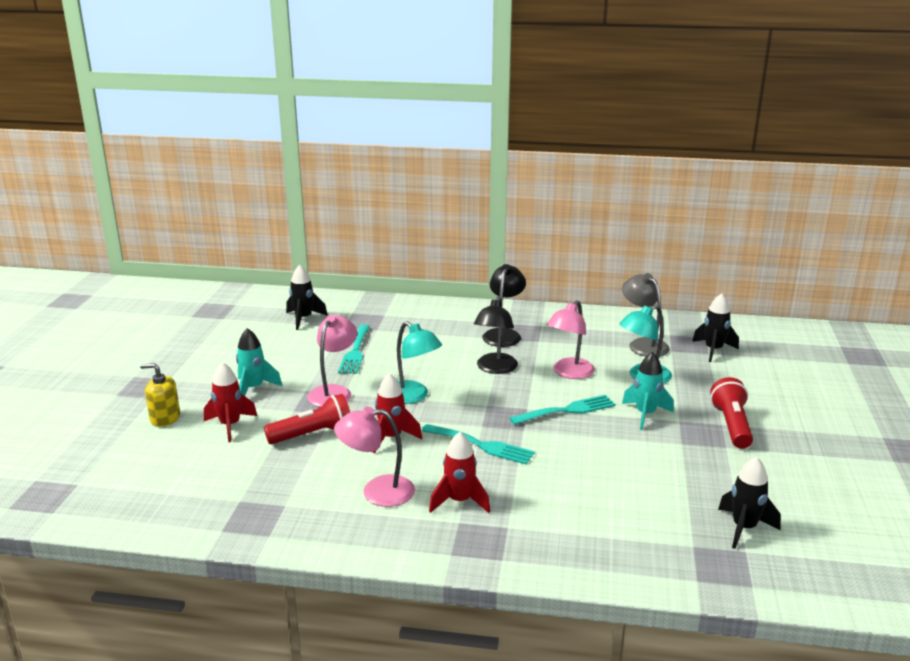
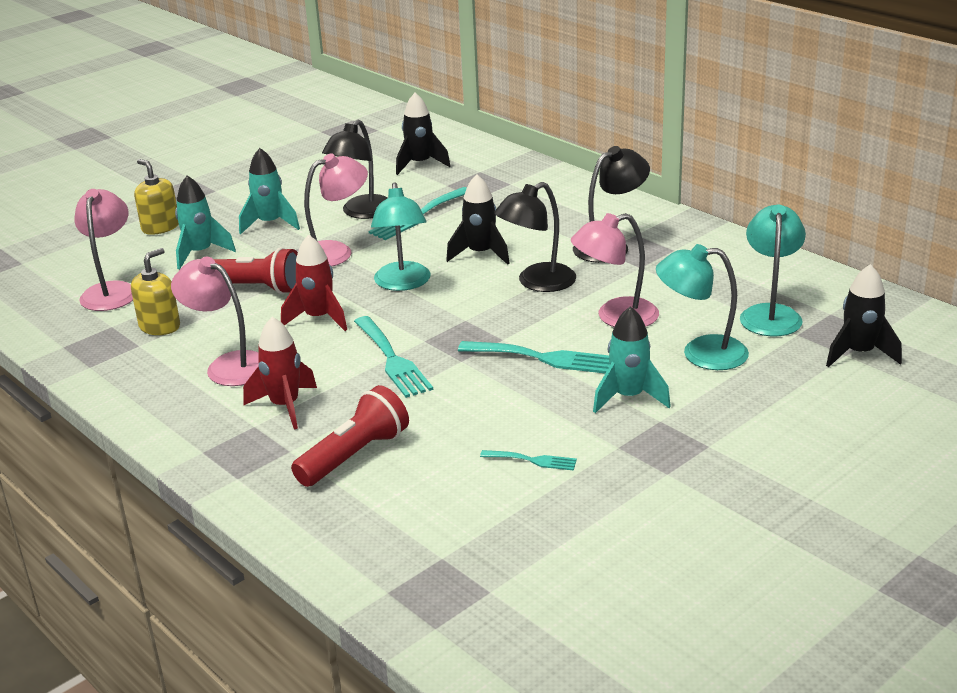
camera: 40 degrees right, 5 degrees up
(198, 476) = (111, 291): none -> pink lamp
(230, 425) = (200, 253): red rocket -> turquoise rocket
(280, 486) = (160, 326): none -> yellow soap dispenser
(312, 361) = (362, 212): none -> black lamp
(643, 344) = (770, 314): grey lamp -> turquoise lamp
(653, 469) = (533, 460): none -> turquoise fork
(731, 425) = (718, 452): red flashlight -> red flashlight (354, 455)
(744, 528) = (530, 568): black rocket -> black rocket (480, 254)

